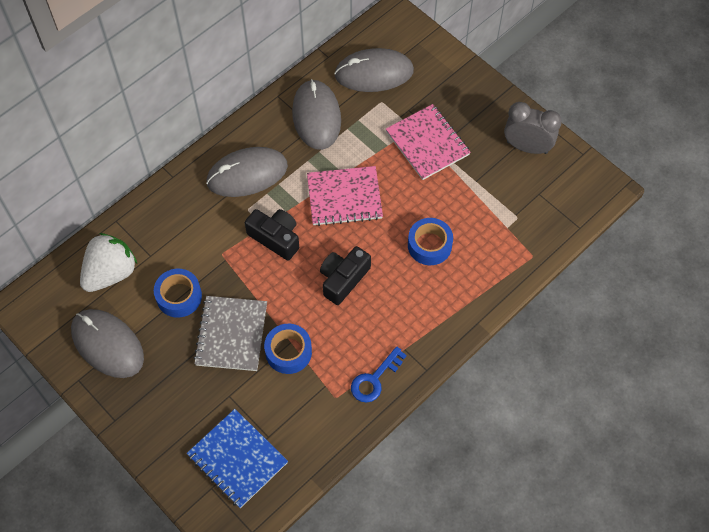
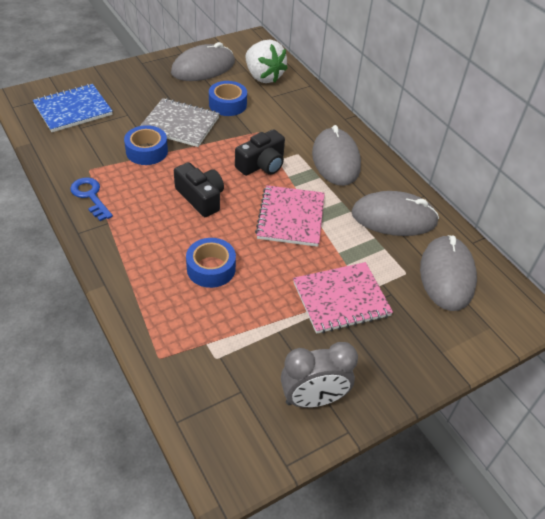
camera: 100 degrees right, 15 degrees down
(527, 147) = (313, 399): grey clock -> grey clock turned 45 degrees clockwise

